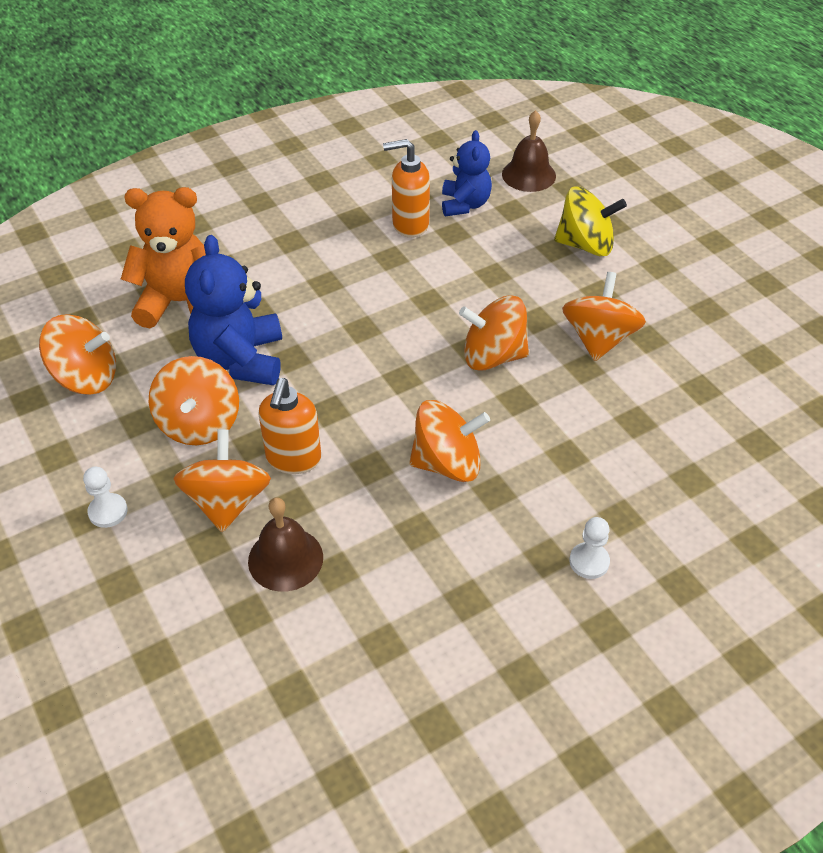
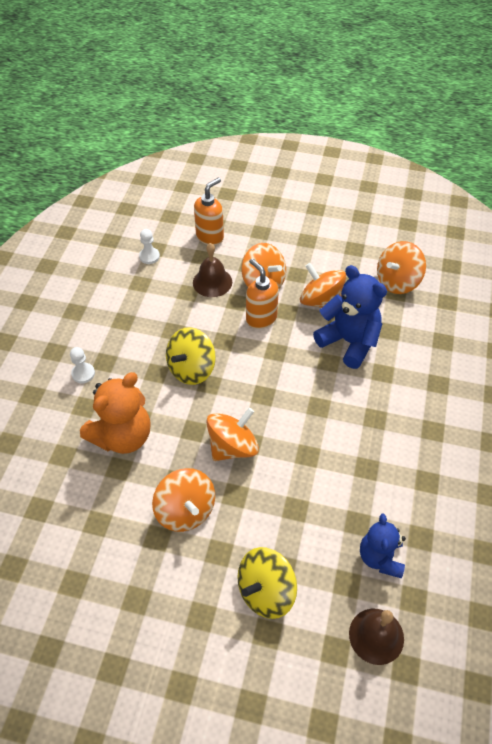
camera: 135 degrees right, 5 degrees up
(108, 511) = (302, 247): white pawn -> white pawn (149, 256)
(181, 302) = (421, 346): orange teddy bear -> orange teddy bear (122, 436)
(410, 224) = (389, 505): orange soap dispenser -> orange soap dispenser (210, 237)
(447, 463) = (191, 369): orange spinning top -> yellow spinning top
(465, 204) = (380, 557): blue teddy bear -> blue teddy bear turned 45 degrees clockwise

